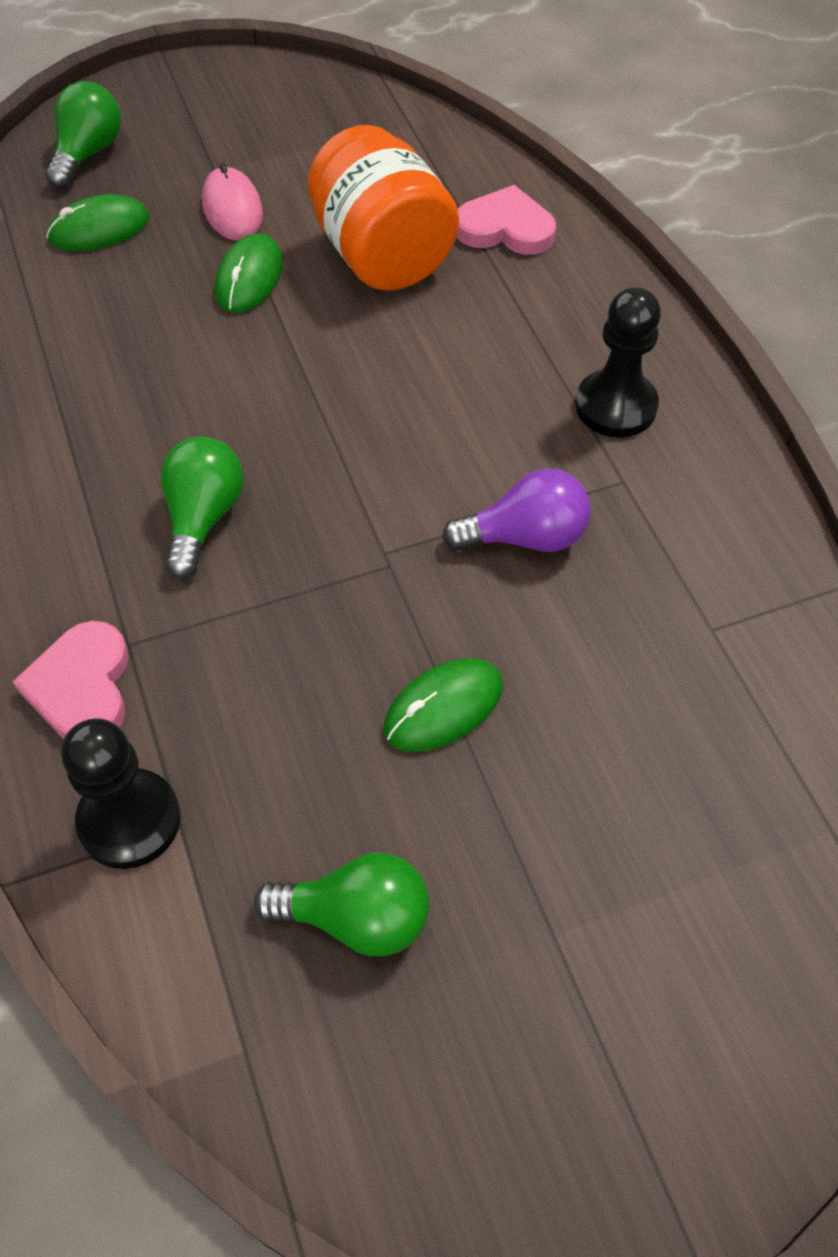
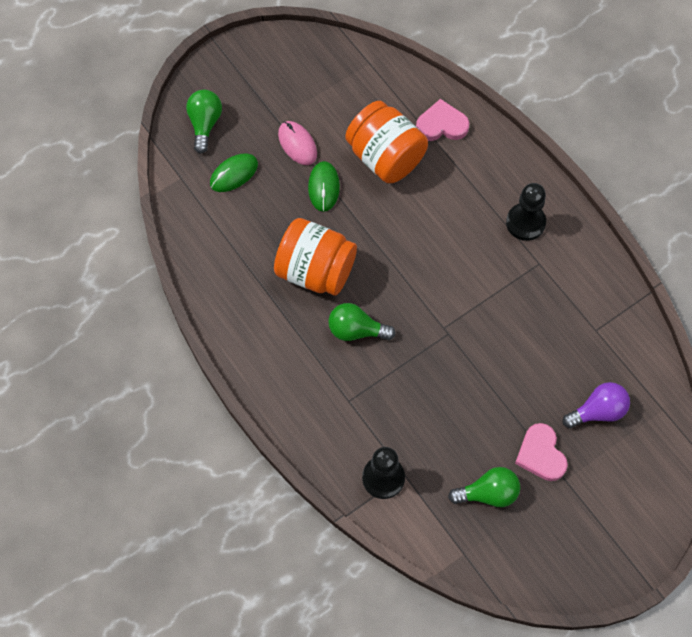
camera: 15 degrees left, 10 degrees up
(82, 687) = (338, 426): pink heart -> pink heart (541, 454)
(172, 401) = (315, 270): none -> orange jar
(203, 518) = (356, 330): green light bulb -> green light bulb turned 75 degrees counterclockwise
(443, 708) = (494, 396): green mouse -> none
(525, 537) = (504, 304): purple light bulb -> purple light bulb (598, 411)

